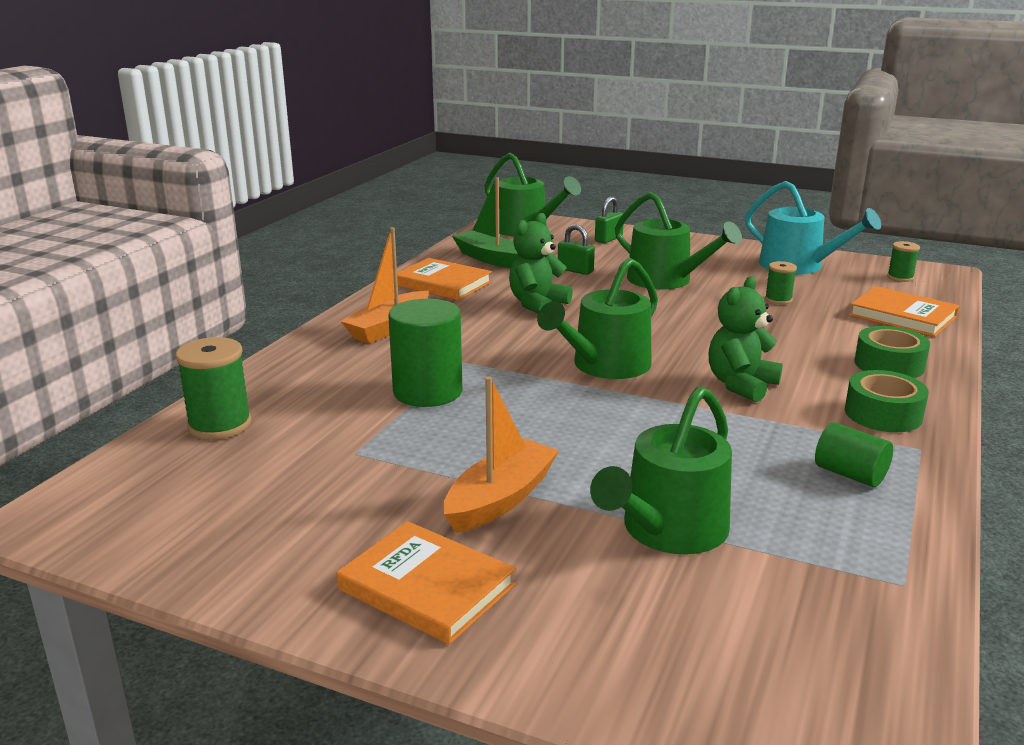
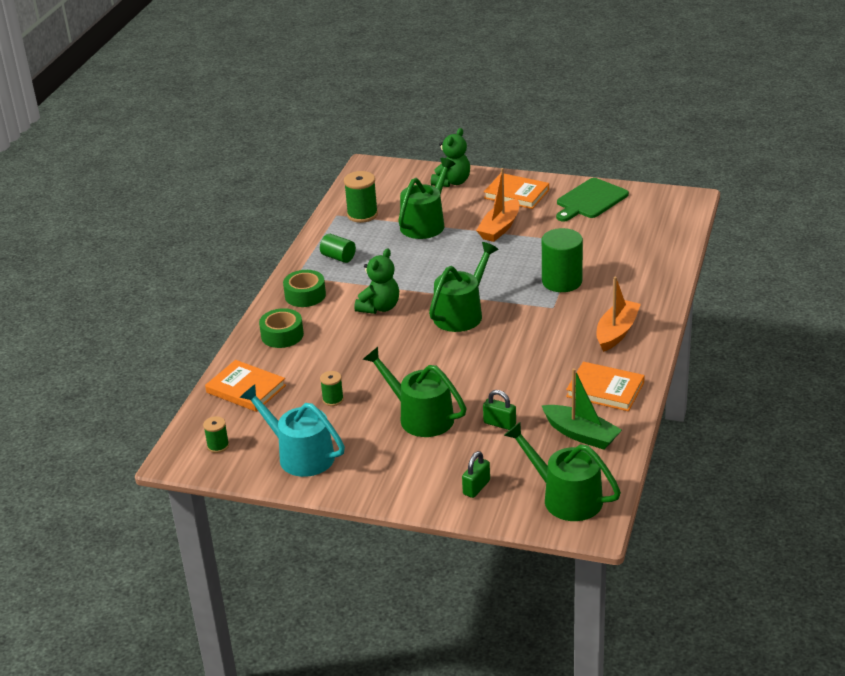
camera: 175 degrees right, 10 degrees up
(220, 425) = (659, 248): green spool -> green spool (362, 215)
(261, 544) = (590, 200): none -> green cutting board
(537, 304) = (520, 371): green teddy bear -> green teddy bear (452, 182)

